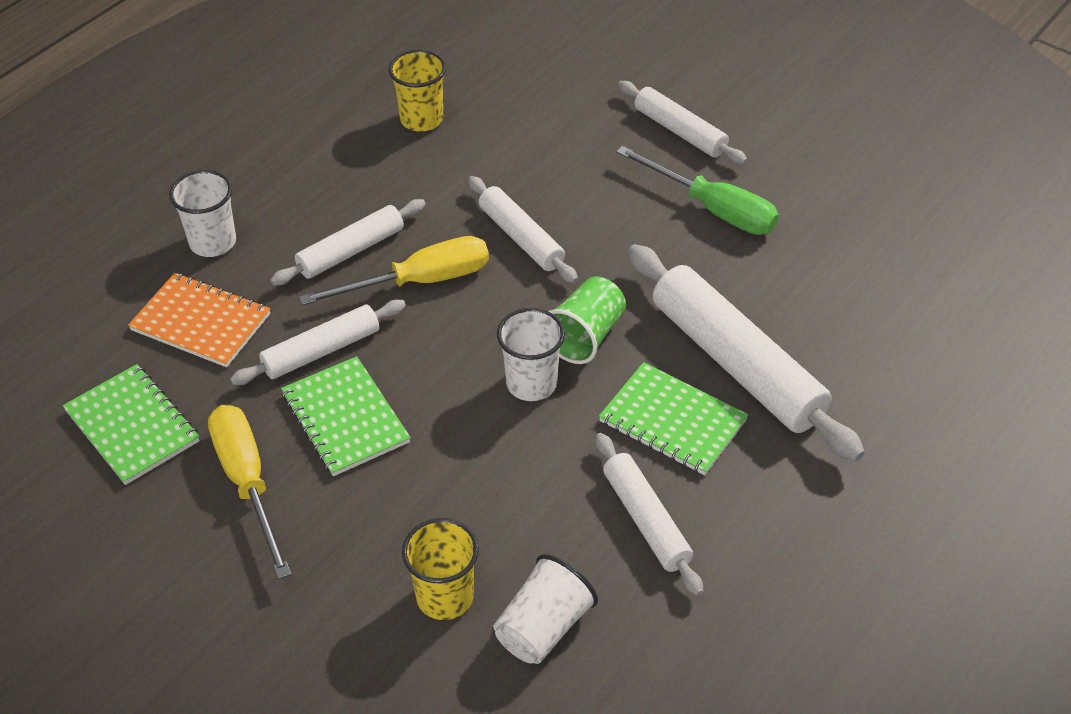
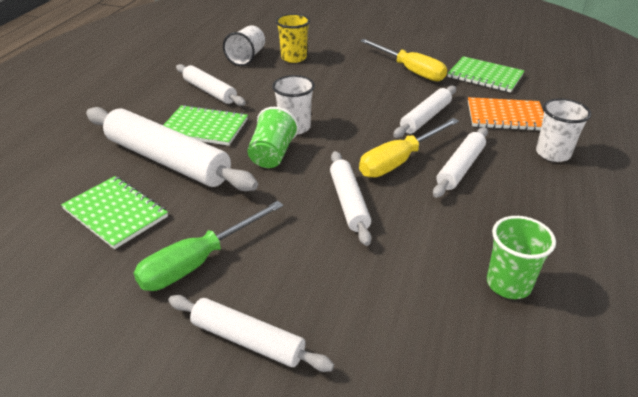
camera: 160 degrees right, 10 degrees down
(345, 418) = (385, 96): green notebook -> green notebook (115, 213)
(421, 119) = (508, 284): yellow cup -> green cup
(521, 237) = (349, 202): white rolling pin -> white rolling pin turned 45 degrees clockwise
(712, 209) = (199, 261): green screwdriver -> green screwdriver turned 60 degrees counterclockwise

